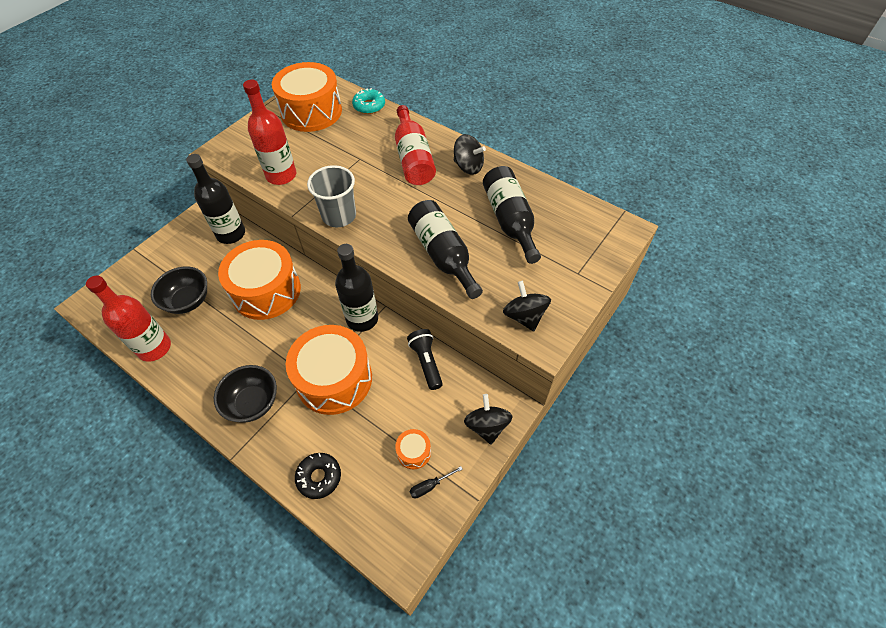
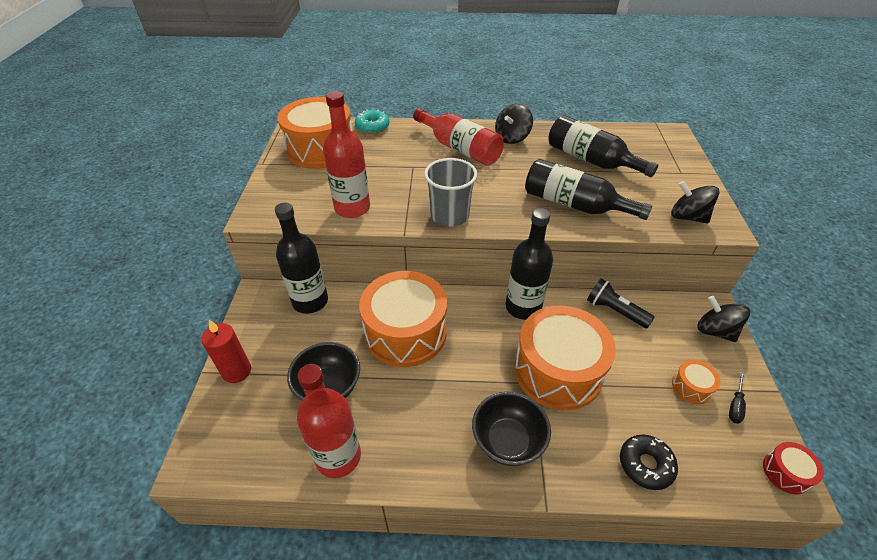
camera: 35 degrees left, 10 degrees down
(150, 259) = (237, 371): none -> red candle
(407, 551) = (786, 472): none -> red drum
(468, 166) = (512, 138): black spinning top -> black spinning top turned 135 degrees clockwise

